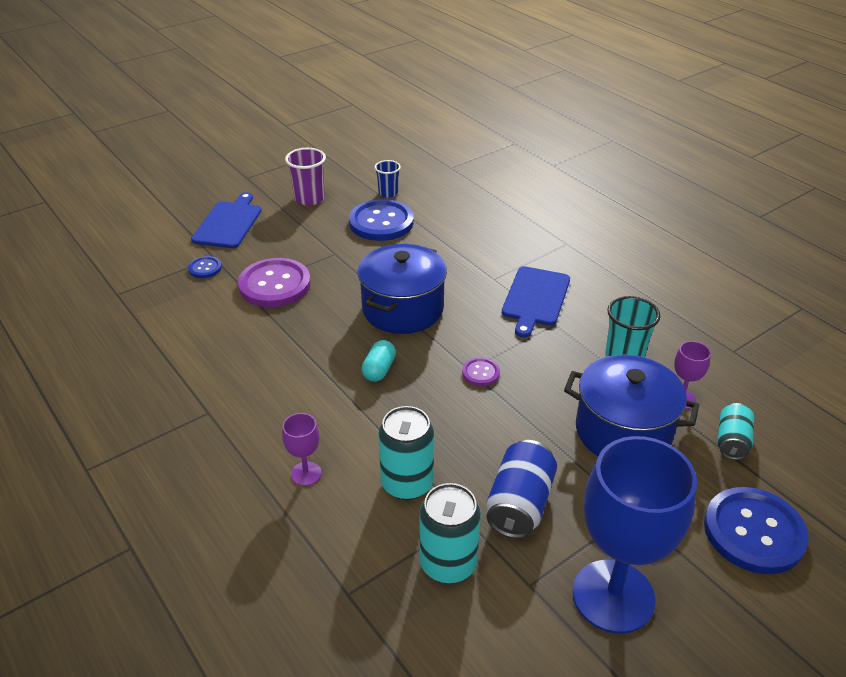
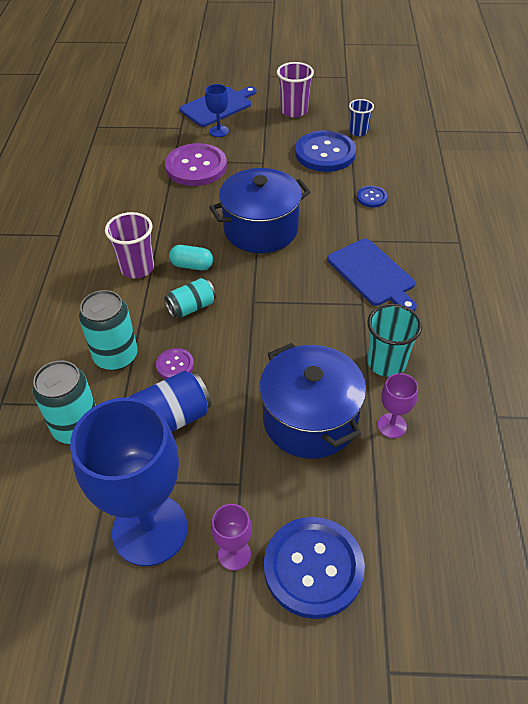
camera: 40 degrees right, 10 degrees up
(205, 268) = (166, 133): blue button -> blue button (371, 197)
(258, 244) = (219, 131): none -> blue goblet
(306, 474) = (66, 310): purple goblet -> purple goblet (234, 554)
(329, 399) = (137, 268): none -> purple cup
(379, 369) = (192, 265): turquoise capsule -> turquoise capsule turned 45 degrees clockwise
(480, 373) = (258, 309): purple button -> purple button (175, 365)
(535, 298) = (372, 274): blue cutting board -> blue cutting board turned 90 degrees counterclockwise
(732, 441) = (391, 487): turquoise can -> turquoise can (191, 307)

